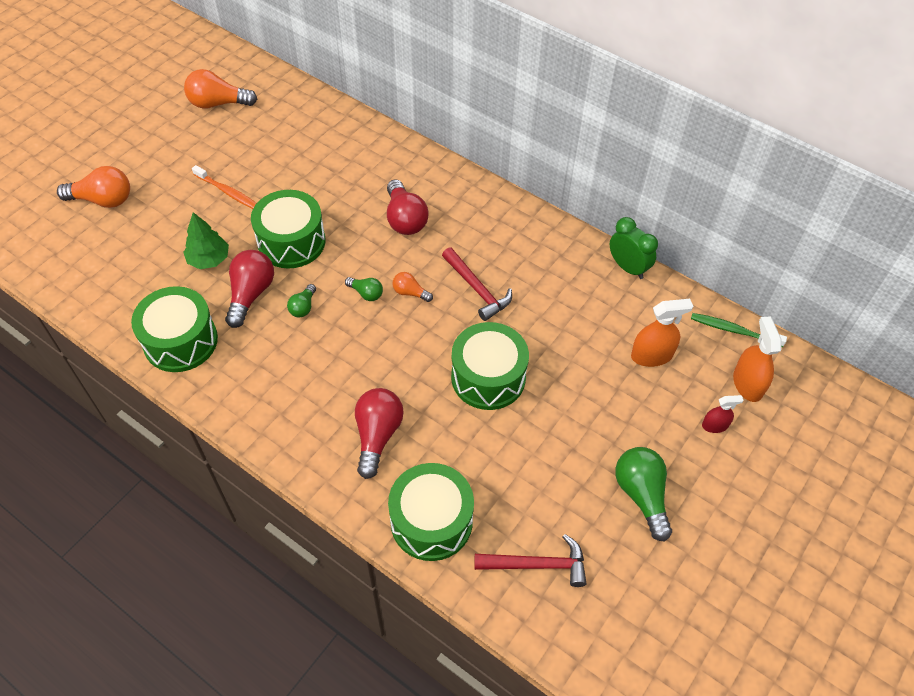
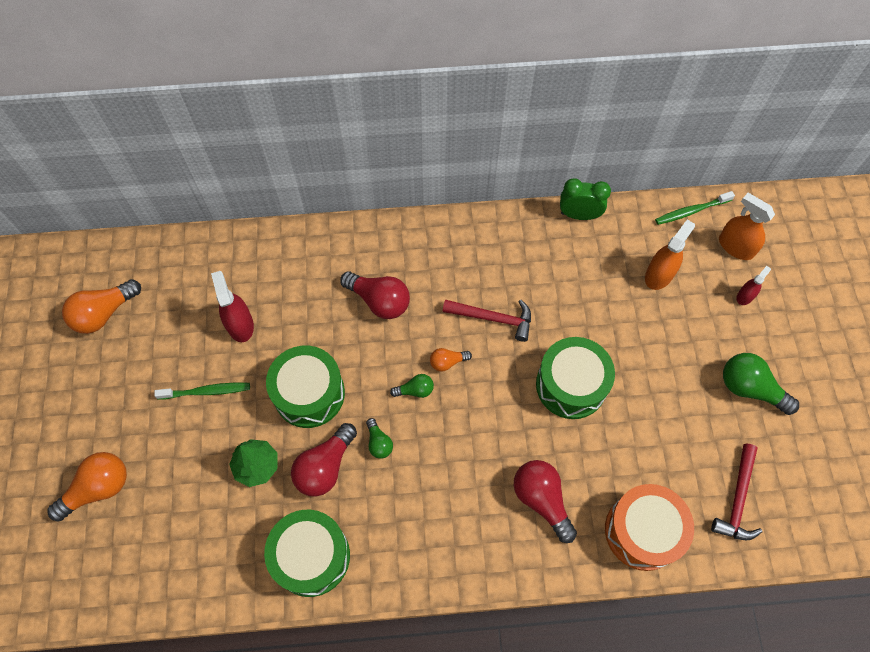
camera: 40 degrees left, 10 degrees up
(228, 192) = (206, 391): orange toothbrush -> green toothbrush
(251, 294) = (325, 467): red light bulb -> red light bulb turned 120 degrees counterclockwise
(294, 168) = (240, 325): none -> red spray bottle
(431, 521) = (642, 531): green drum -> orange drum
(537, 565) = (737, 499): red hammer -> red hammer turned 150 degrees clockwise

